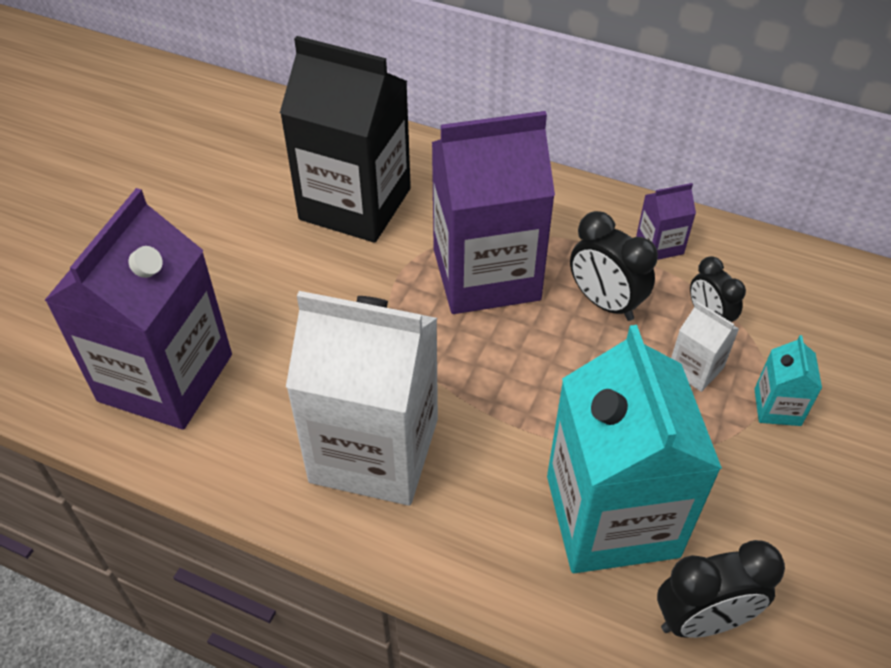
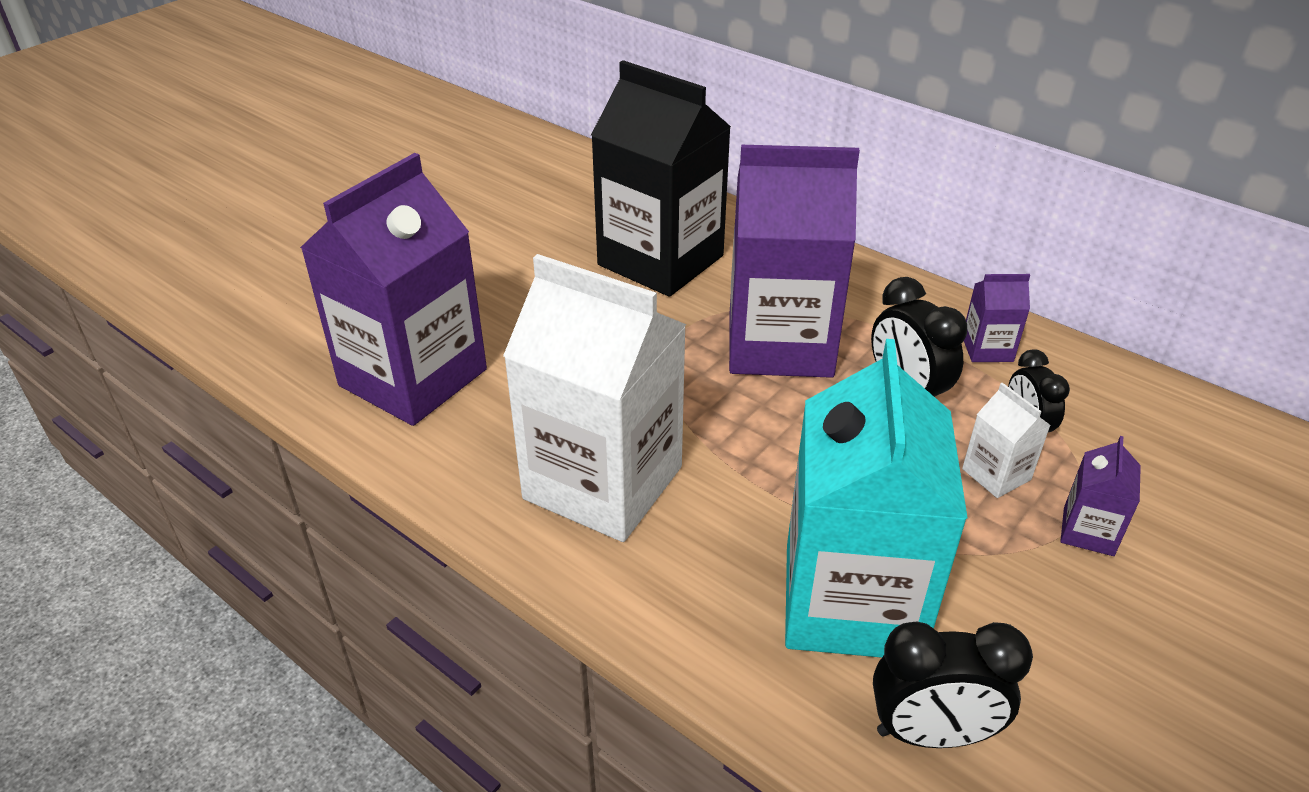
camera: 15 degrees right, 10 degrees down
(777, 407) = (1088, 531): turquoise carton -> purple carton

